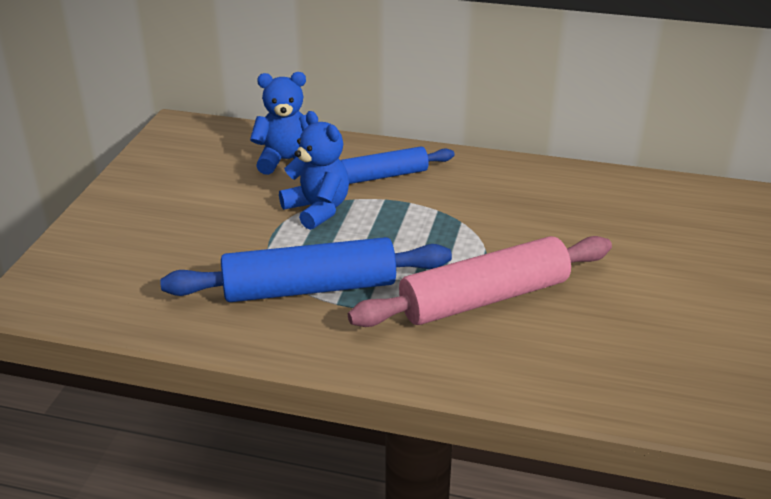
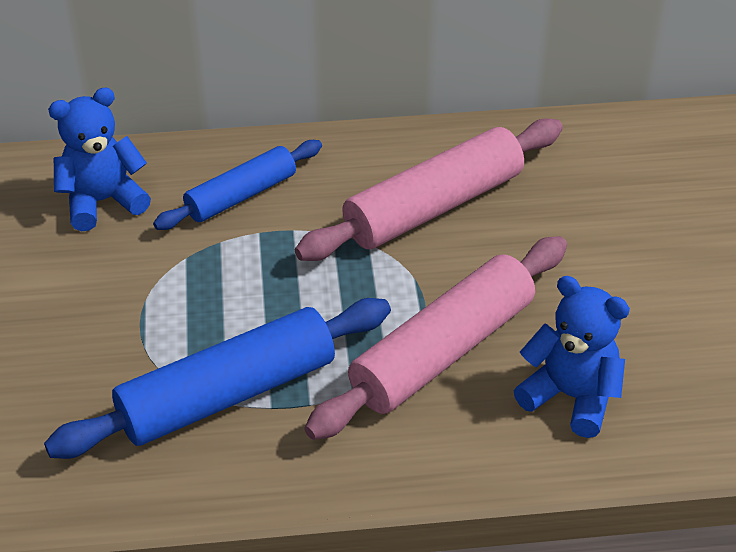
camera: 20 degrees left, 10 degrees up
(317, 209) = (181, 270): blue teddy bear -> blue teddy bear (570, 396)
(522, 209) = (433, 206): none -> pink rolling pin

